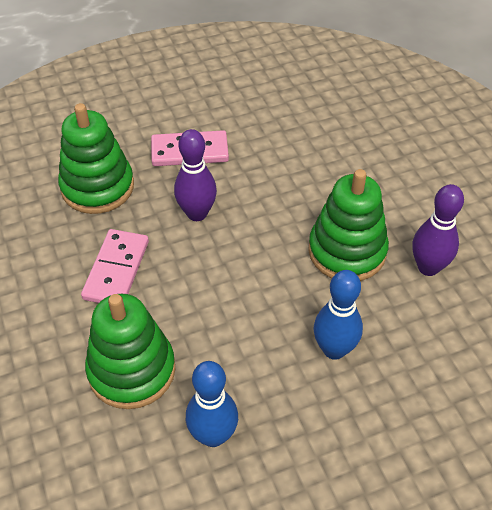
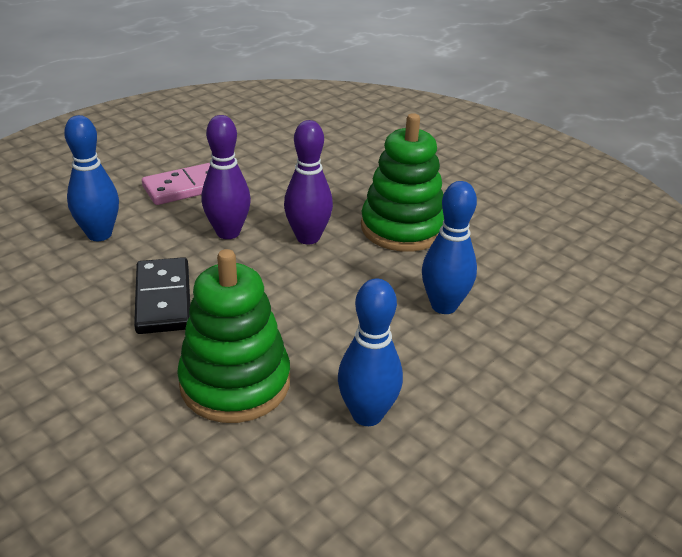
camera: 25 degrees left, 15 degrees down
(97, 187) = (99, 234): green stacking toy -> blue bowling pin
(116, 270) = (163, 299): pink domino -> black domino
(428, 267) = (486, 223): purple bowling pin -> purple bowling pin (308, 238)

